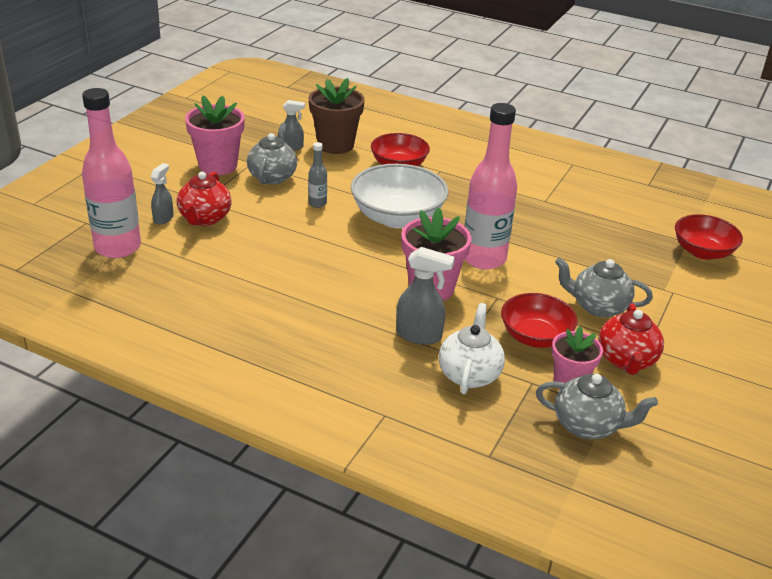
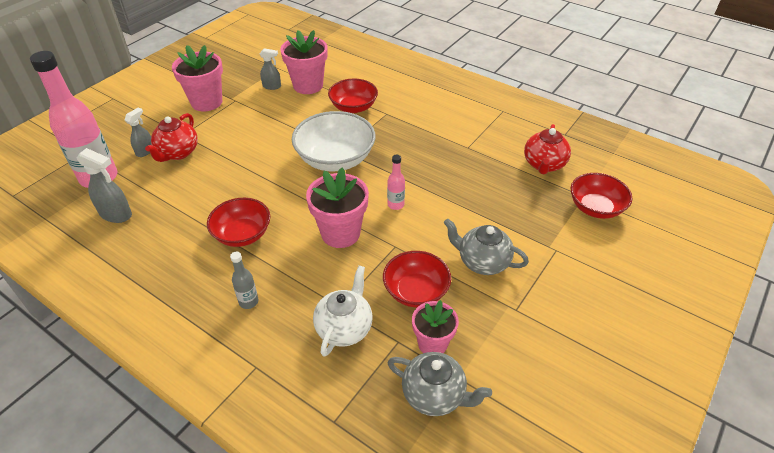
camera: 10 degrees right, 10 degrees up
(272, 176) = (246, 114): grey teapot -> none
(317, 203) = (273, 142): grey bottle -> grey bottle (248, 302)
(318, 295) = (242, 234): none -> red bowl
(335, 145) = (308, 85): brown flower pot -> pink flower pot
(419, 335) = (314, 282): grey spray bottle -> grey spray bottle (116, 214)
(483, 258) = (395, 205): pink bottle -> pink bottle, size x0.43
(626, 360) = (492, 323): red teapot -> red teapot (544, 165)

